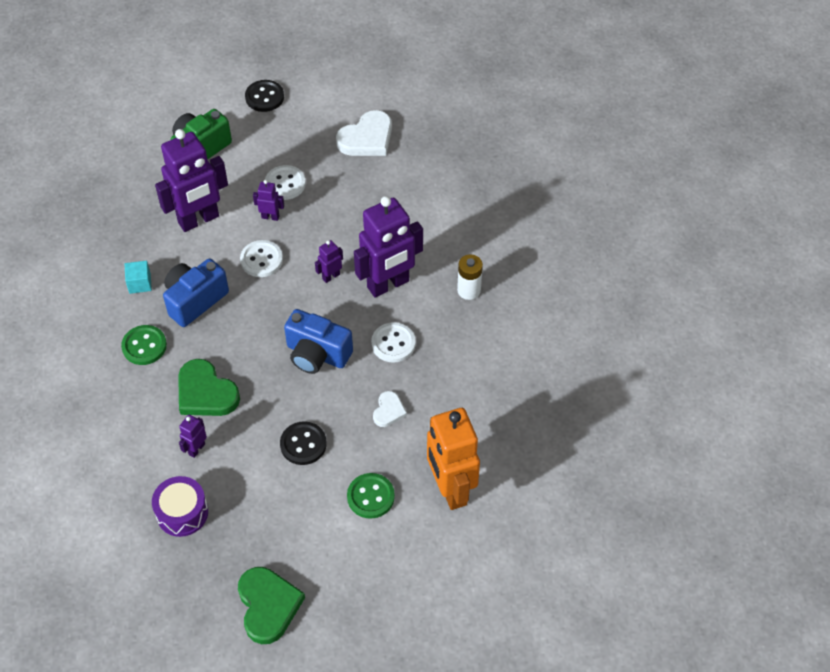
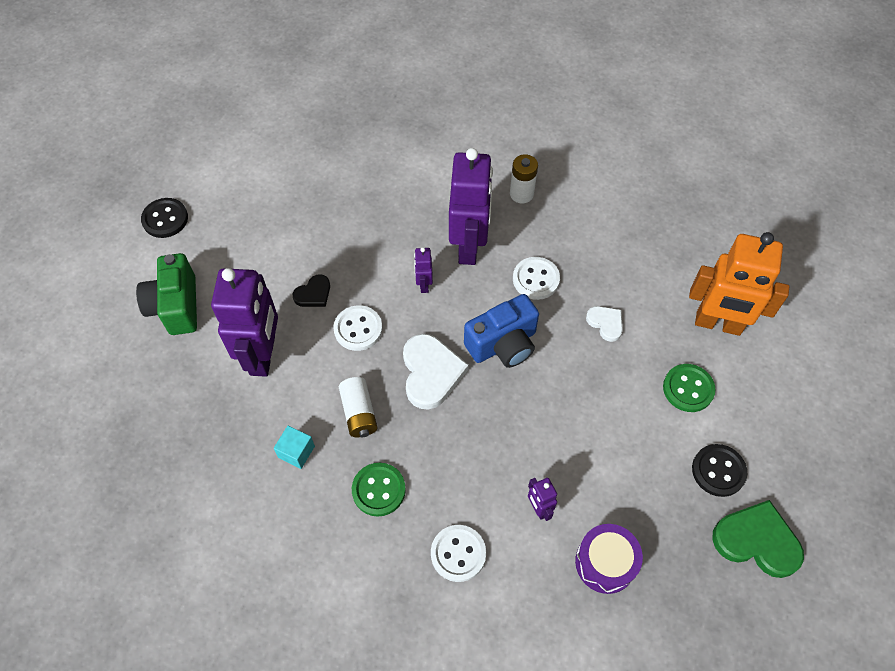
camera: 55 degrees left, 5 degrees up
(195, 300) = (359, 413): blue camera -> white battery
(206, 393) = (478, 463): green heart -> none
(270, 217) = (313, 294): purple robot -> black heart
(285, 184) = (285, 260): white button -> white button (458, 553)
(303, 444) = (596, 411): black button -> black button (718, 471)
(367, 138) = (291, 170): white heart -> white heart (431, 373)

